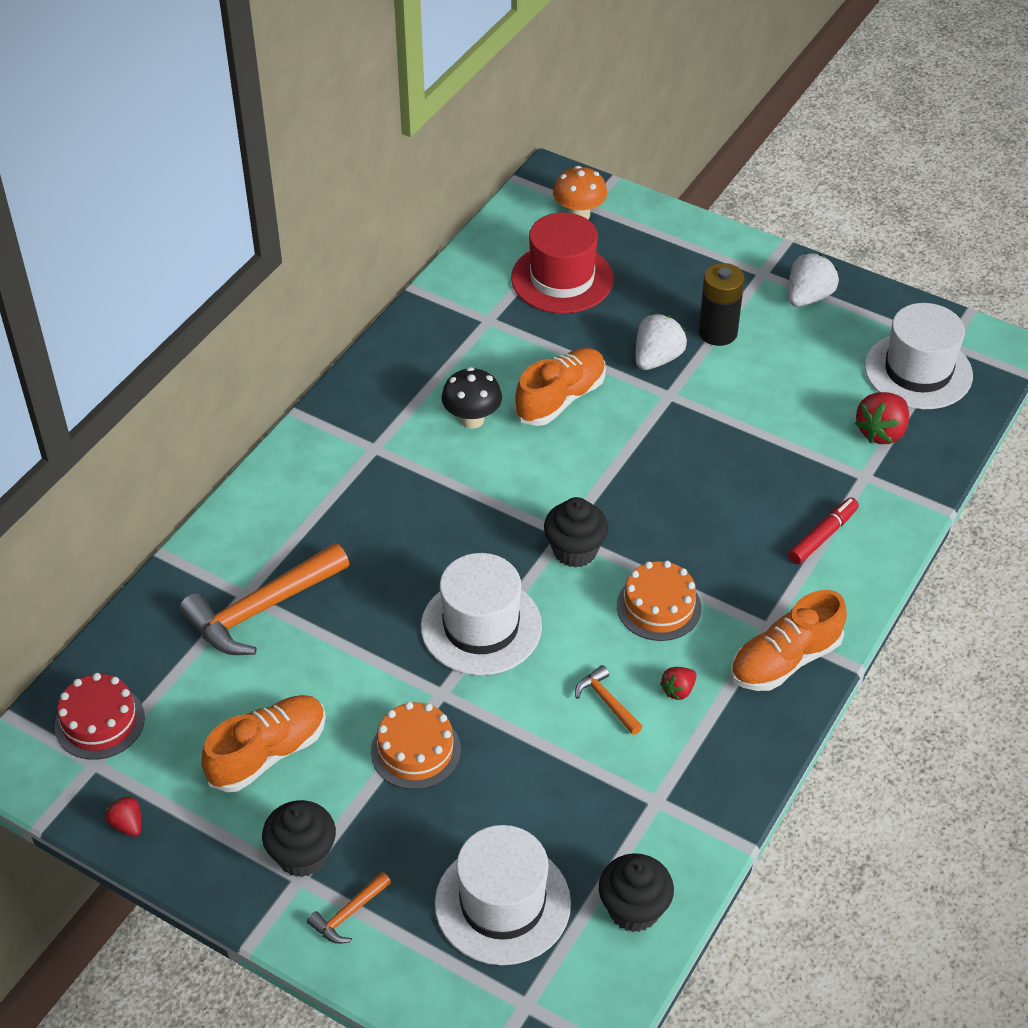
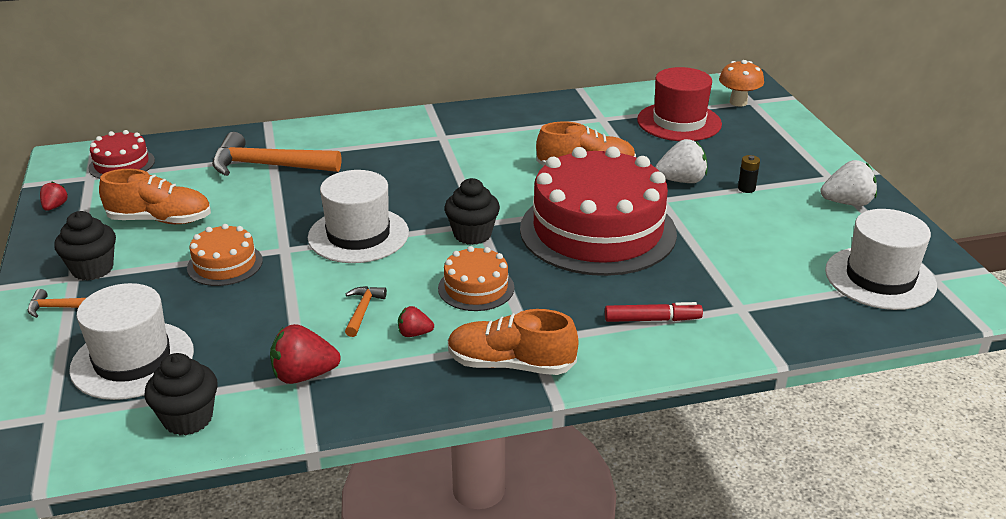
camera: 45 degrees right, 15 degrees down
(472, 419) = (516, 152): black mushroom -> none
(667, 469) = (597, 230): none -> red cake
(717, 332) = (746, 188): black battery -> black battery, size x0.50
(881, 432) = (793, 293): red strawberry -> red strawberry (304, 375)

